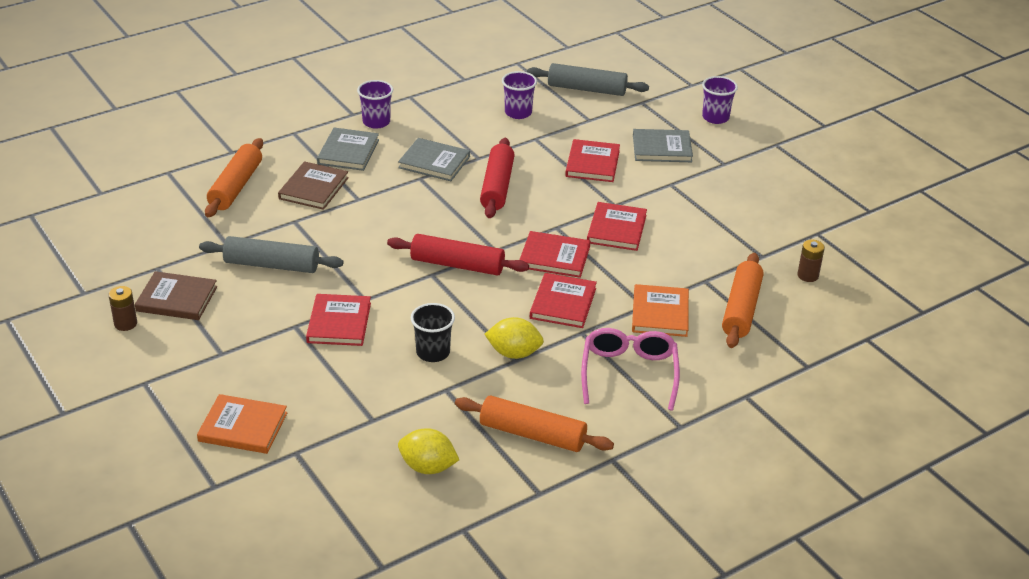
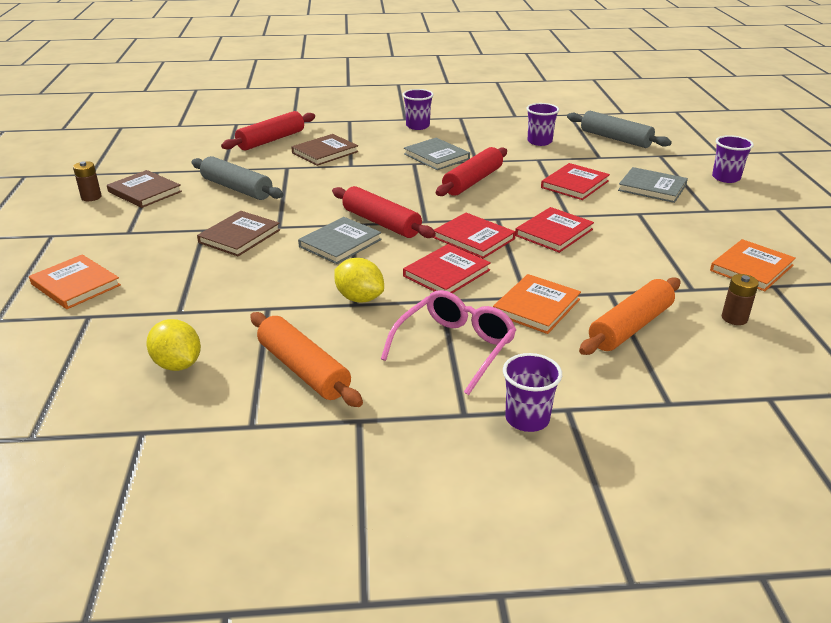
camera: 30 degrees right, 5 degrees down
(235, 186) = (271, 140): orange rolling pin -> red rolling pin
(339, 322) = (239, 236): red book -> brown book
(348, 152) = (376, 138): grey book -> grey book (340, 243)
(433, 352) = (289, 277): black cup -> none
(725, 414) = (527, 419): none -> purple cup
(792, 220) = (751, 268): none -> orange book

